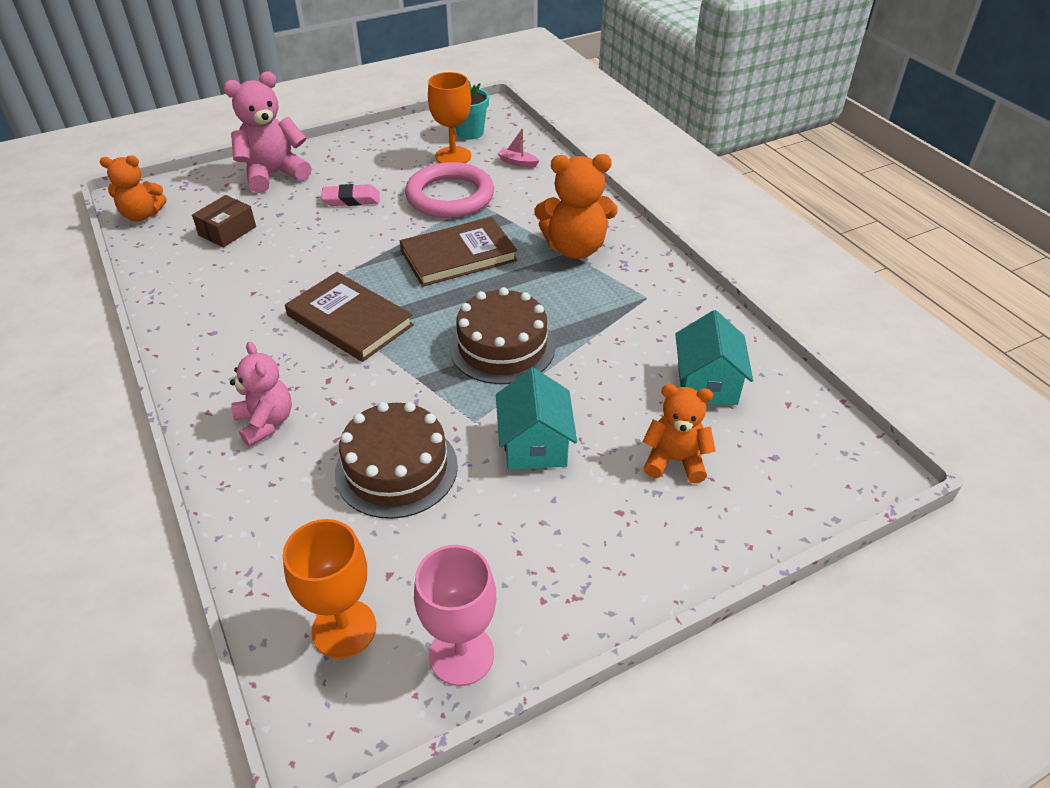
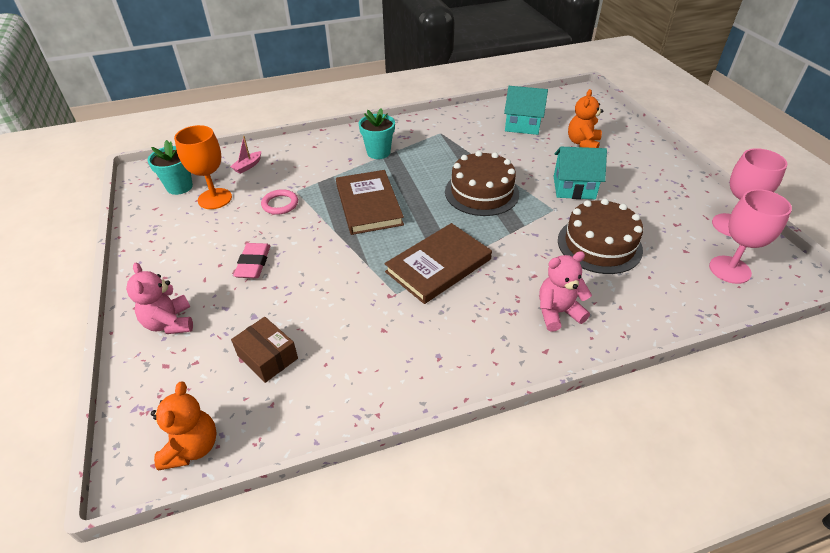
camera: 80 degrees left, 0 degrees up
(274, 174) = (170, 323): pink teddy bear -> pink teddy bear, size x0.66
(344, 629) = (729, 269): orange goblet -> pink goblet
(450, 196) = (280, 204): pink ring -> pink ring, size x0.47
(575, 248) = (378, 152): orange teddy bear -> turquoise flower pot

